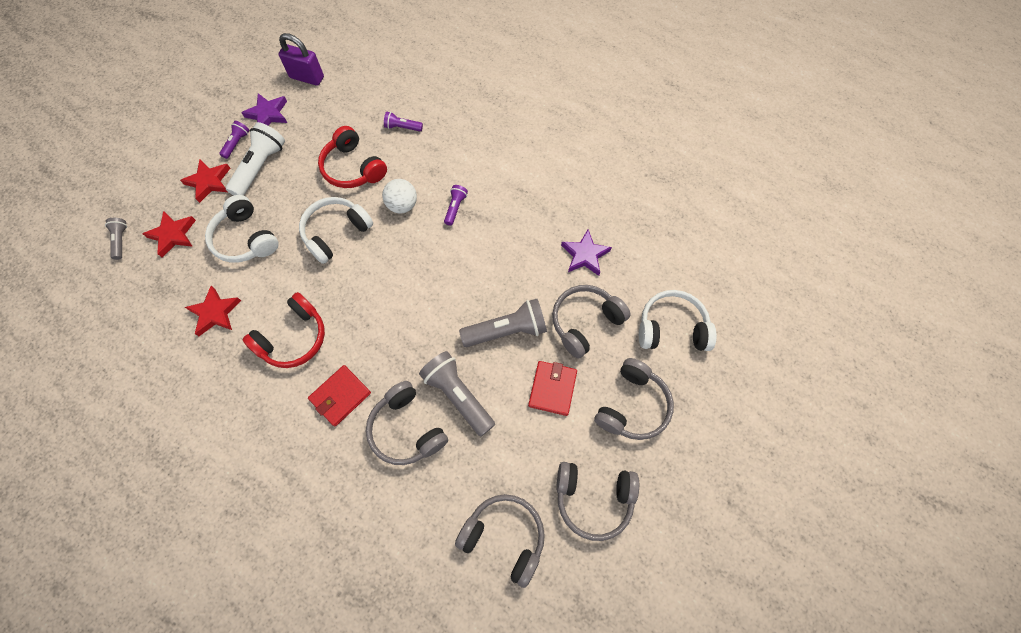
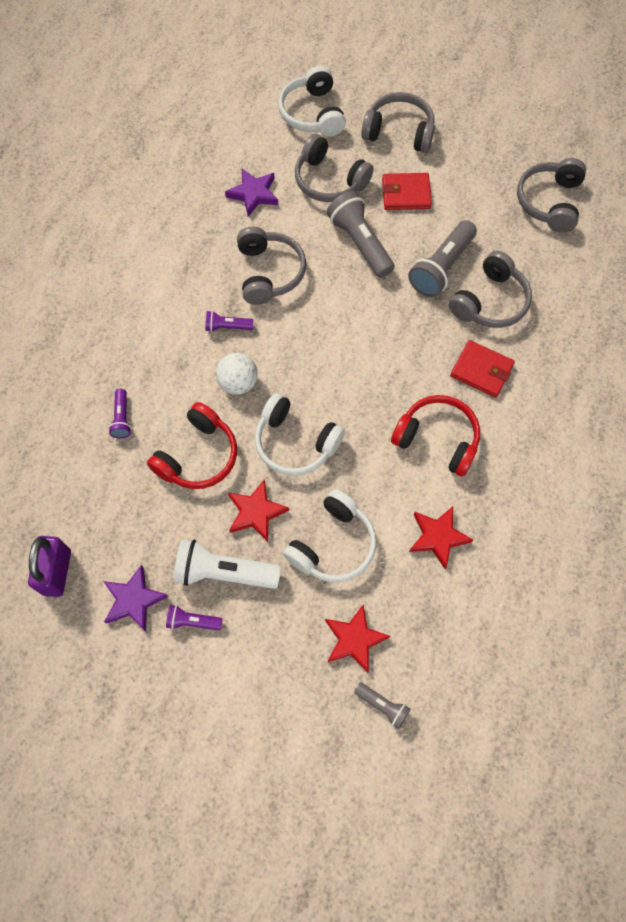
camera: 105 degrees left, 0 degrees up
(121, 241) = (382, 706): grey flashlight -> grey flashlight turned 120 degrees counterclockwise
(209, 182) = (263, 631): red star -> red star (256, 512)
(593, 498) = (491, 146): grey headphones -> grey headphones (269, 273)

